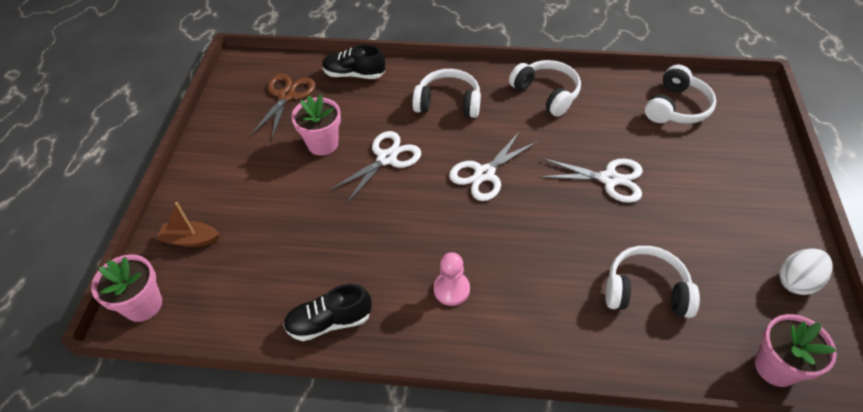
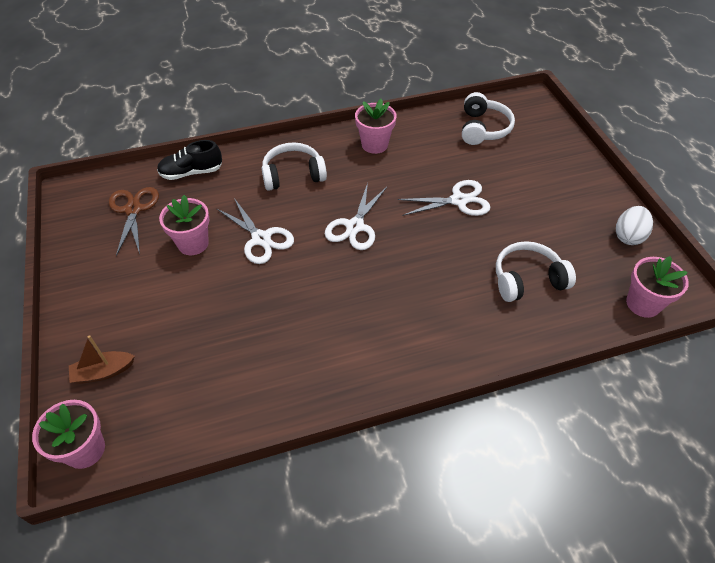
camera: 25 degrees left, 0 degrees up
(329, 322) = (280, 397): black shoe -> none
(386, 158) = (261, 239): white scissors -> white scissors turned 120 degrees clockwise
(451, 289) = (374, 331): pink pawn -> none
(546, 94) = (374, 144): white headphones -> pink flower pot

